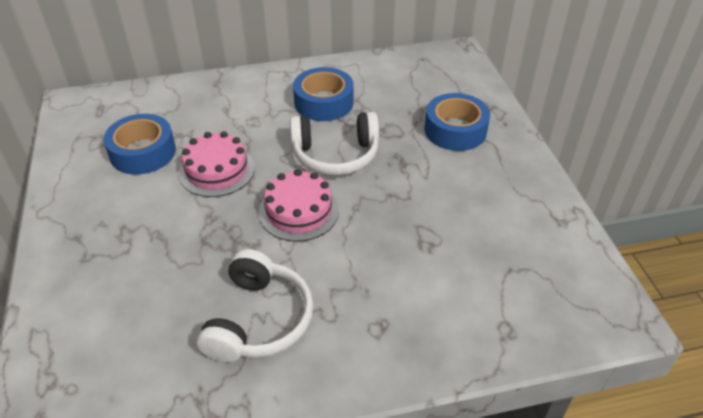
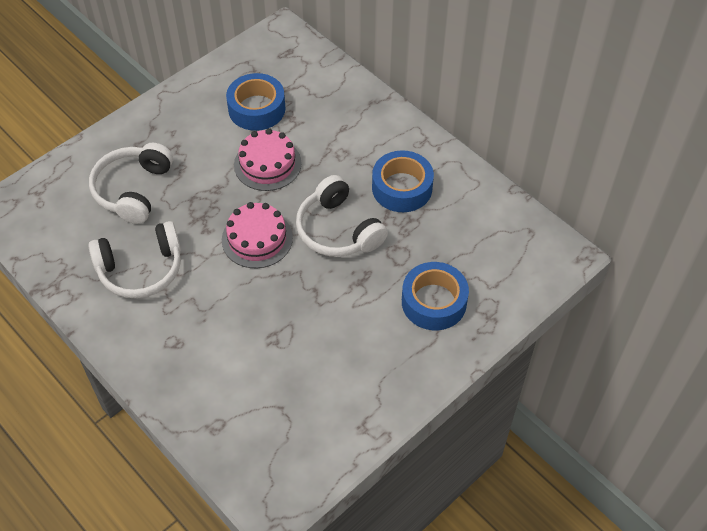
camera: 60 degrees right, 10 degrees up
(144, 286) = (133, 190): none -> white headphones

